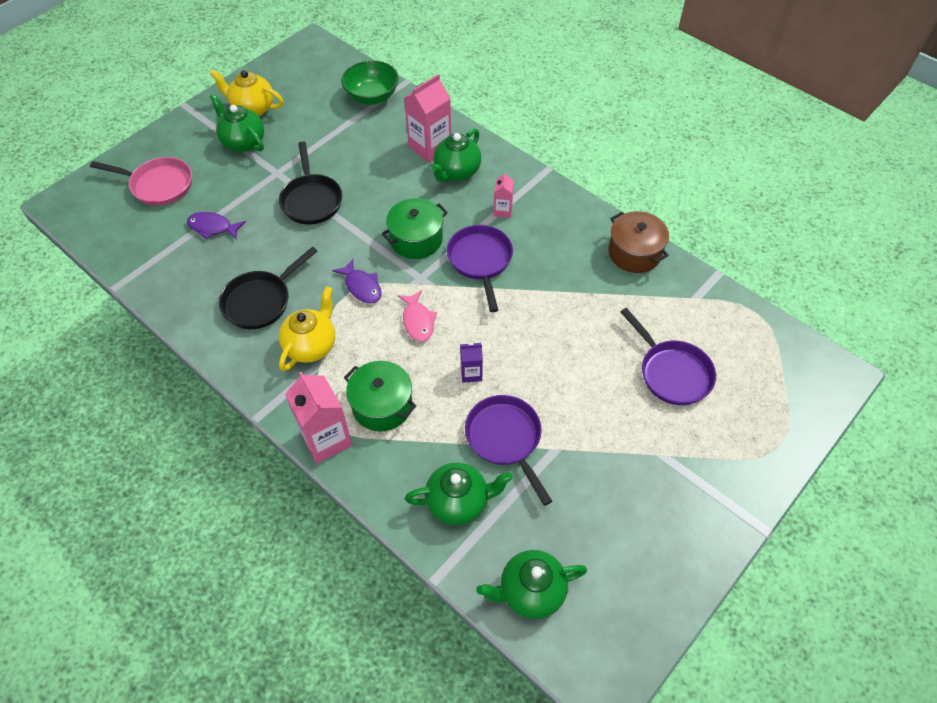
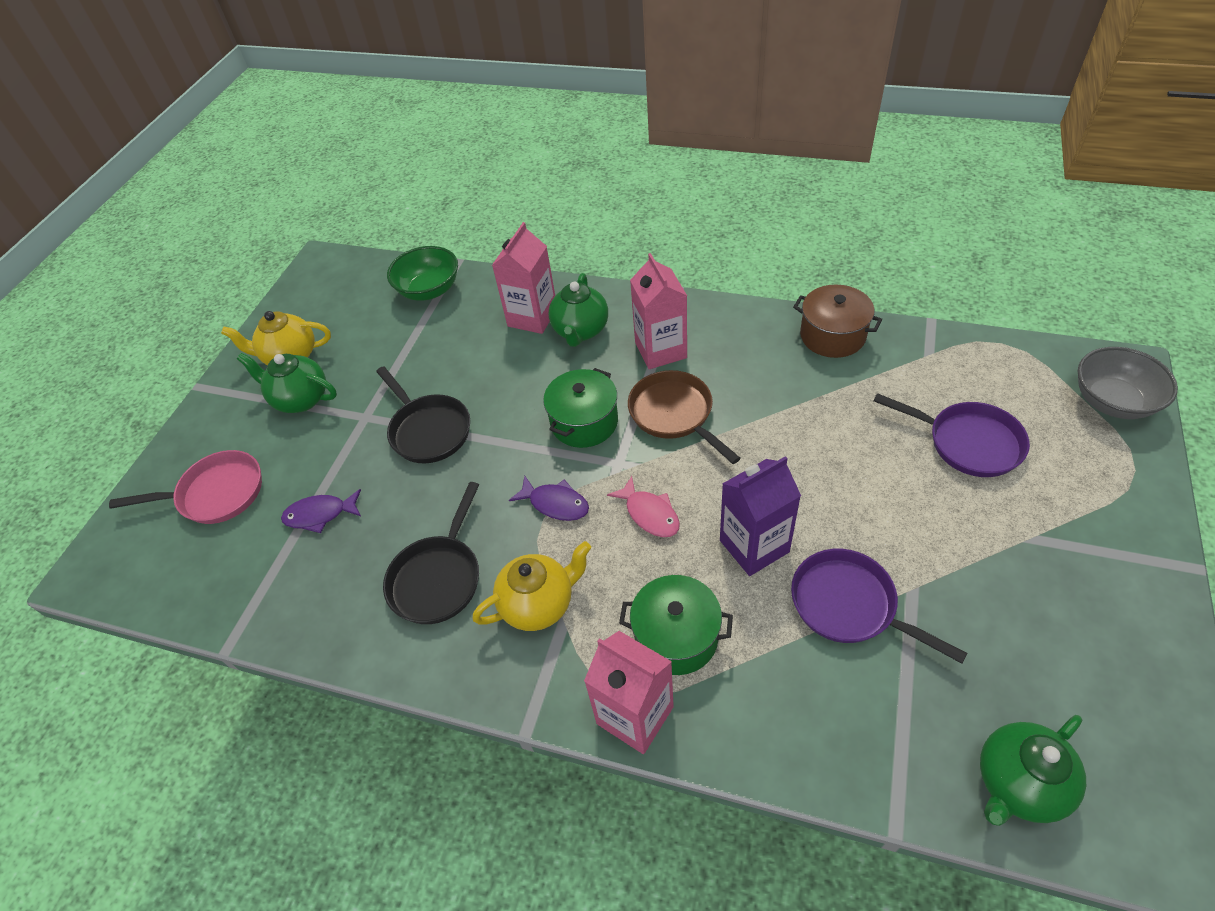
camera: 20 degrees left, 5 degrees down
(311, 346) = (539, 604): yellow teapot -> yellow teapot turned 60 degrees clockwise
(458, 502) = (852, 712): green teapot -> none
(471, 373) = (754, 546): purple carton -> purple carton, size x1.89
(480, 261) = (674, 414): purple pan -> brown pan
(503, 210) = (660, 350): pink carton -> pink carton, size x1.89
(805, 392) = (1112, 401): none -> grey bowl

